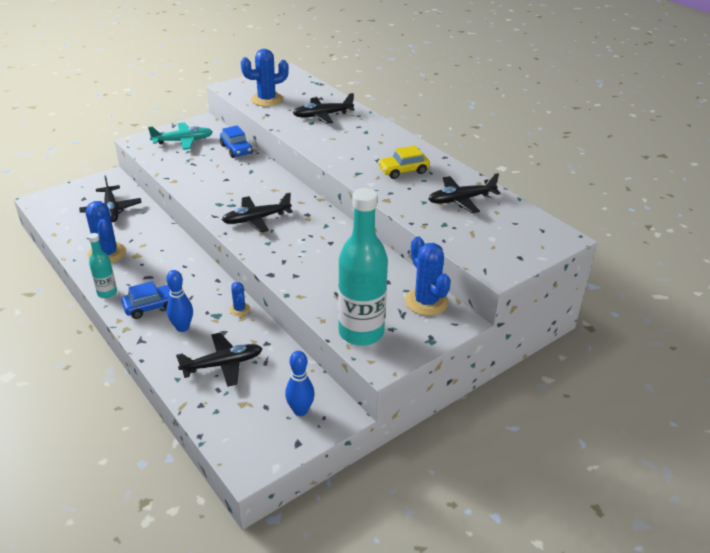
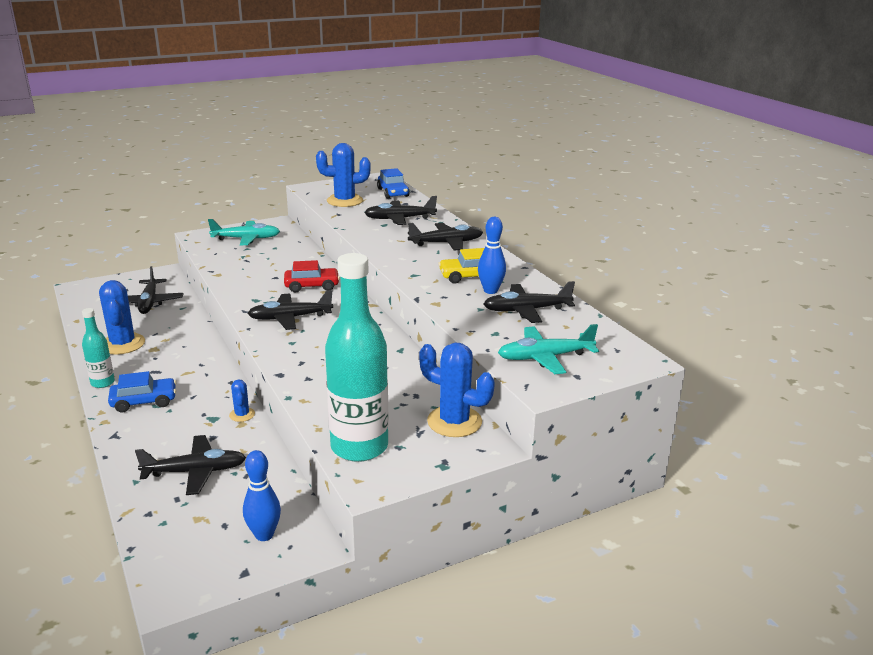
camera: 10 degrees right, 10 degrees down
(182, 327) = (168, 427): blue bowling pin -> blue bowling pin (490, 291)
(236, 149) = (300, 250): blue car -> blue car (393, 192)
(261, 185) = (312, 286): none -> red car
(372, 138) = (446, 243): none -> black plane
(426, 302) = (454, 422): blue cactus -> blue cactus turned 45 degrees counterclockwise
(490, 243) = (545, 357): none -> turquoise plane

